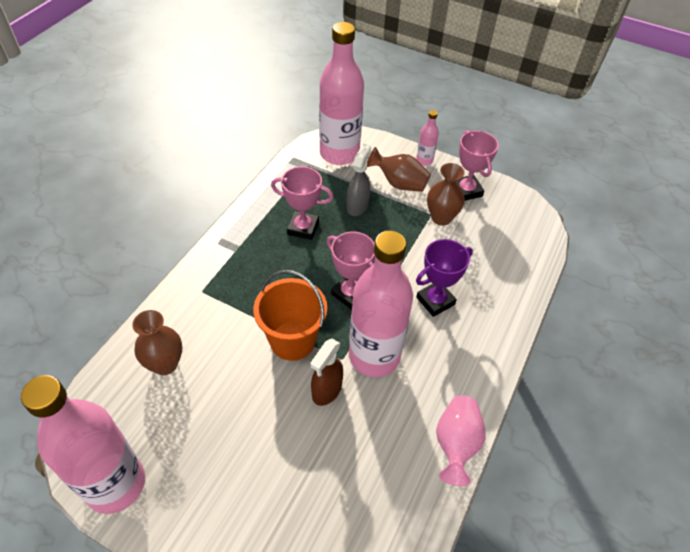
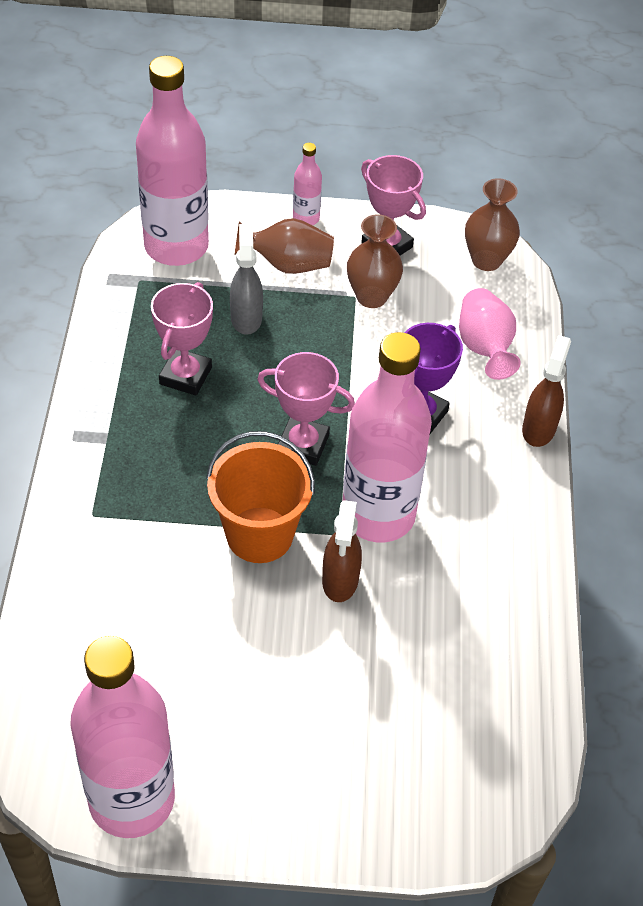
camera: 25 degrees left, 0 degrees up
(165, 364) = (102, 630): brown vase -> brown vase (486, 260)
(303, 228) = (185, 376): pink trophy -> pink trophy turned 60 degrees counterclockwise
(456, 444) = (532, 583): pink vase -> pink vase (484, 348)
(511, 338) = (539, 428): none -> brown spray bottle

